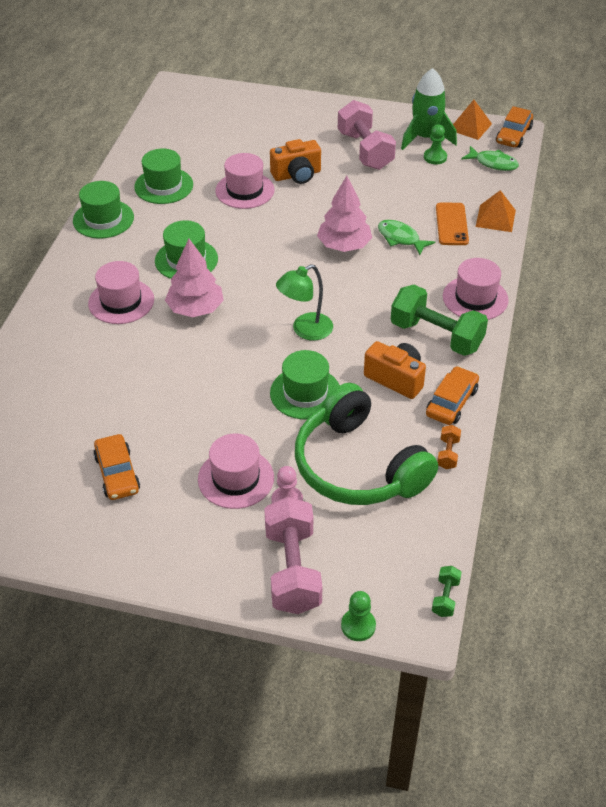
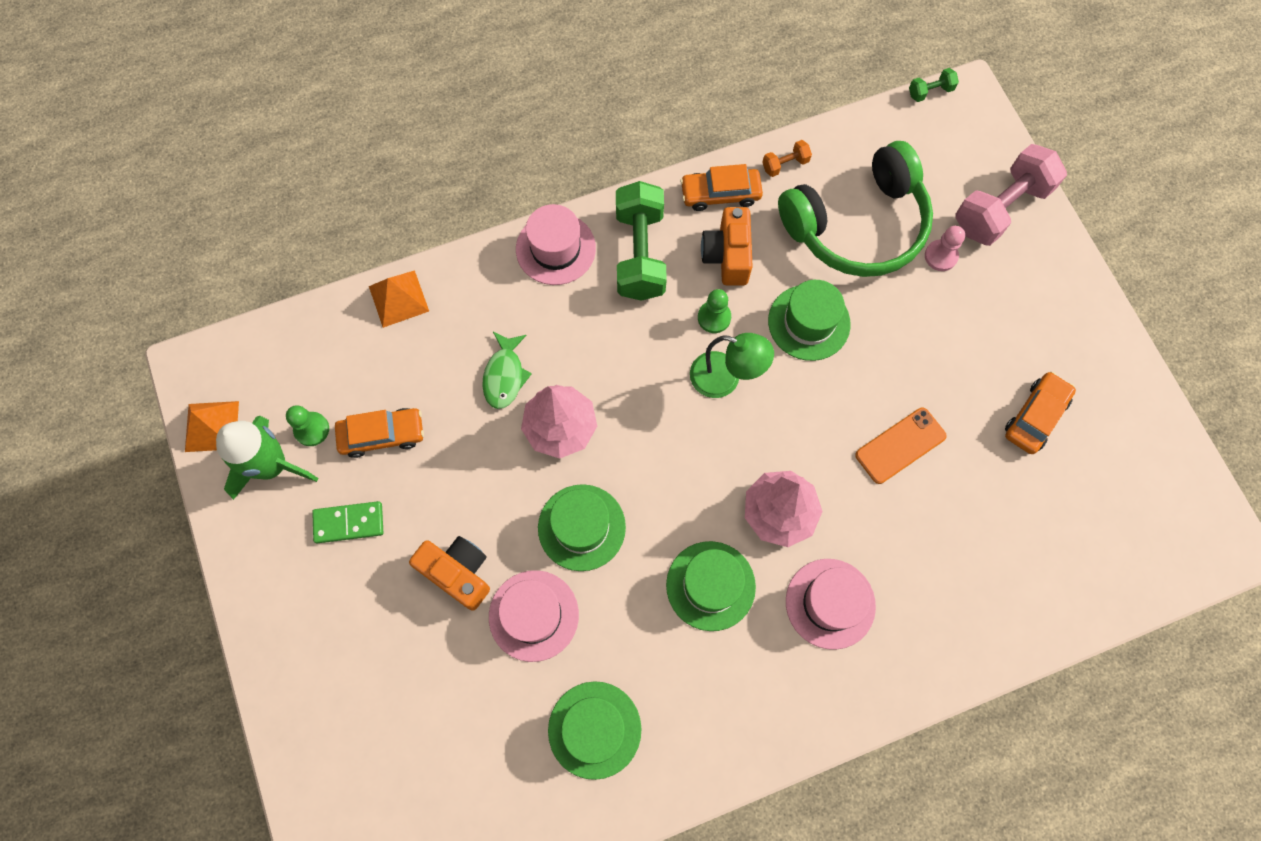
camera: 125 degrees left, 25 degrees up
(103, 219) = (713, 752): green hat -> green hat (581, 527)
(236, 478) = (953, 313): pink hat -> none
(358, 466) = (857, 225): green headphones -> green headphones turned 45 degrees clockwise
(358, 626) = (1006, 134): green pawn -> green pawn (714, 317)
(365, 150) = (349, 523): pink dumbbell -> green domino
(451, 224) = (441, 337): orange phone -> orange phone (900, 445)
(493, 163) = (284, 356): green fish -> none
(513, 135) = (202, 365): orange car -> orange car (382, 435)

